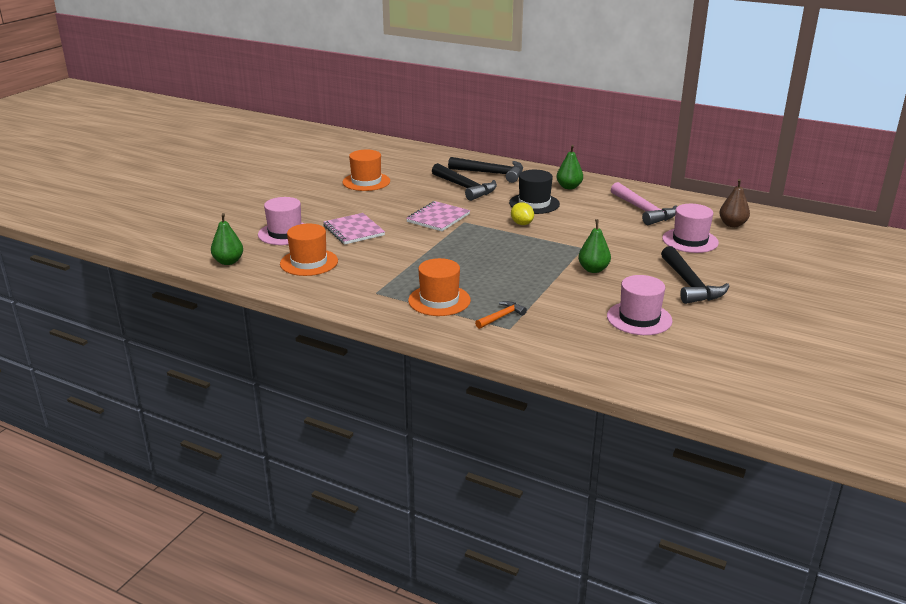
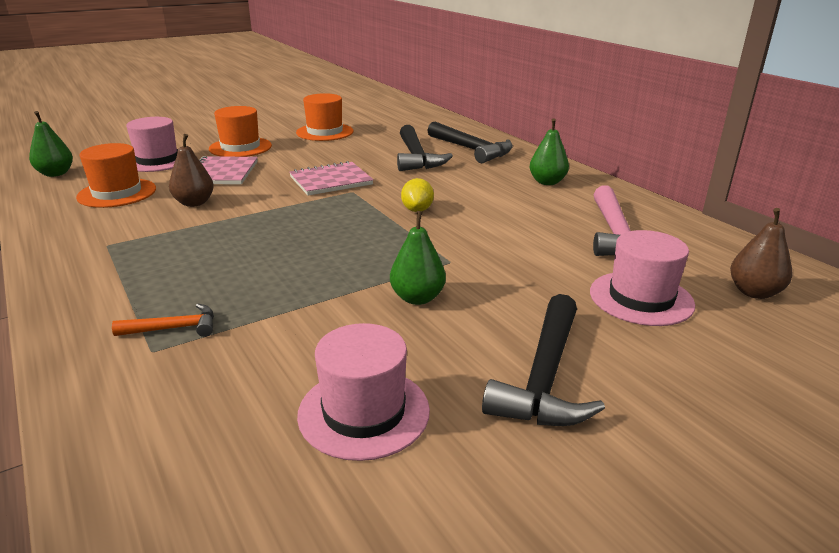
camera: 30 degrees right, 0 degrees up
(377, 255) = (194, 203): none -> brown pear
(439, 300) = (149, 277): orange hat -> orange hat (240, 147)
(534, 203) = (471, 191): black hat -> none

